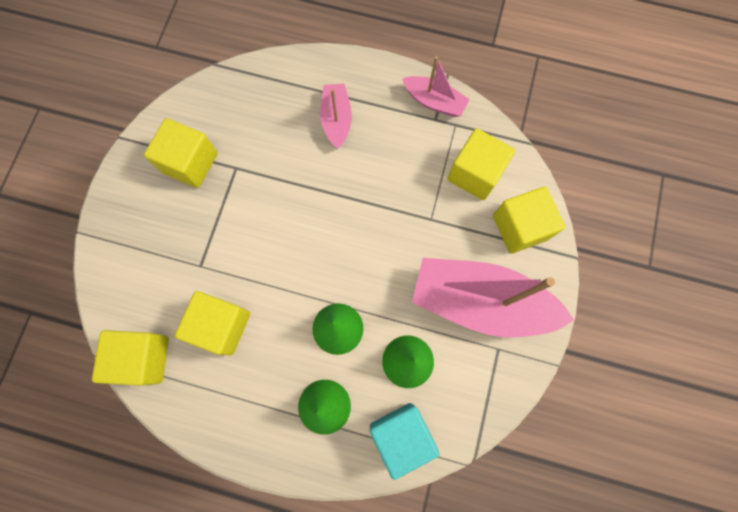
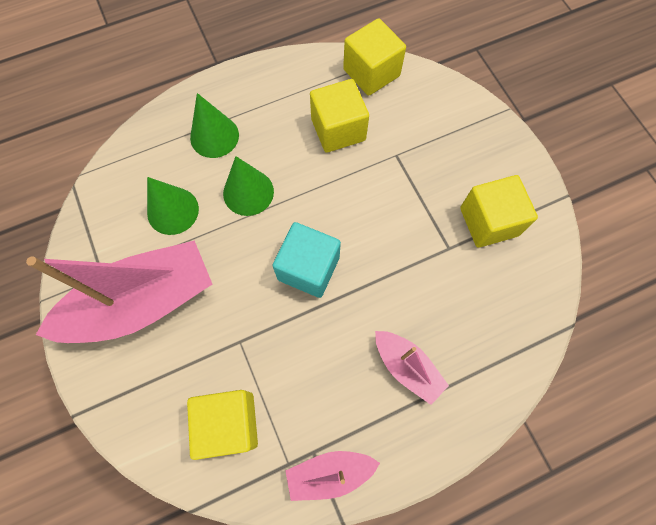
camera: 140 degrees right, 5 degrees down
(401, 435) = (141, 159): turquoise cube -> turquoise cube (308, 268)
(520, 227) = (147, 402): yellow cube -> none

